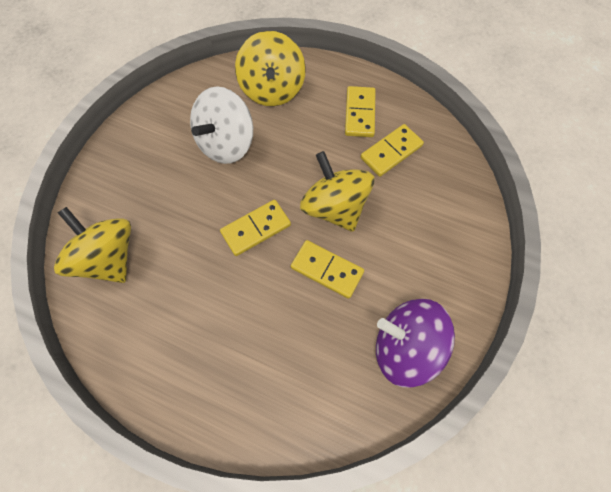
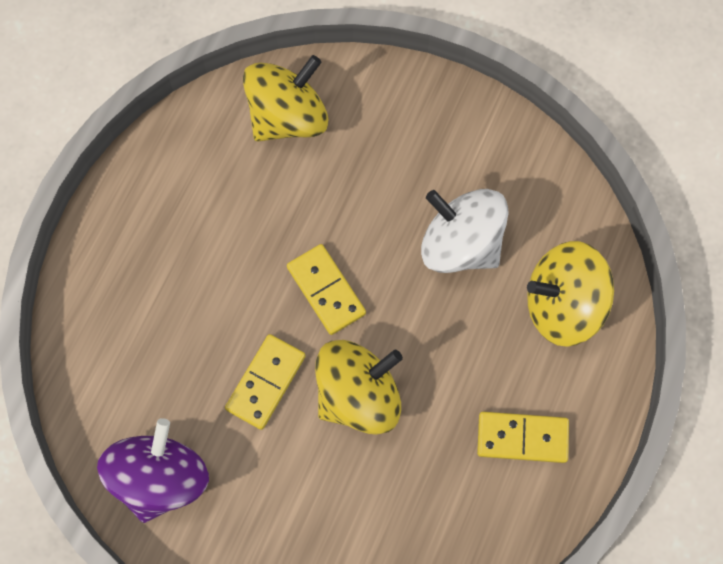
camera: 90 degrees right, 5 degrees up
(391, 152) = (452, 482): yellow domino -> none

